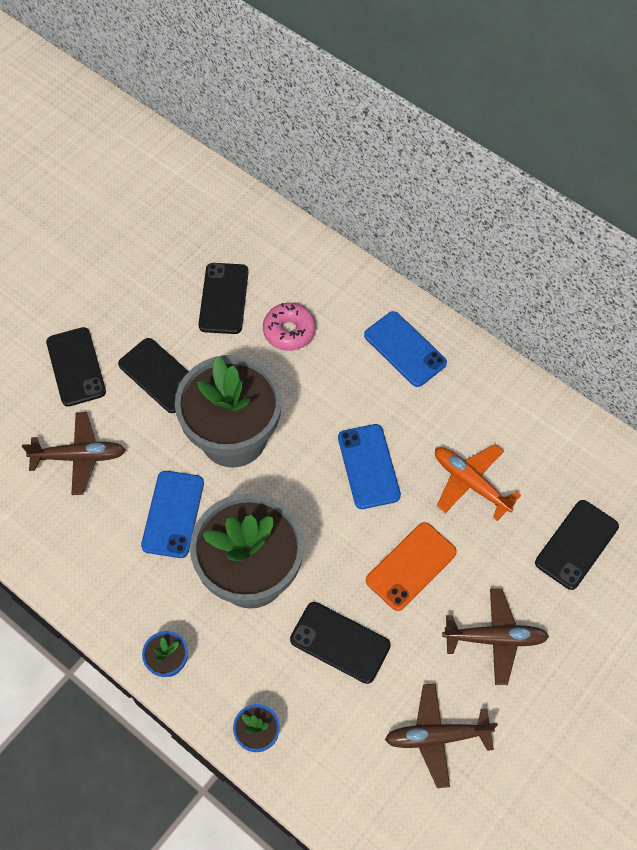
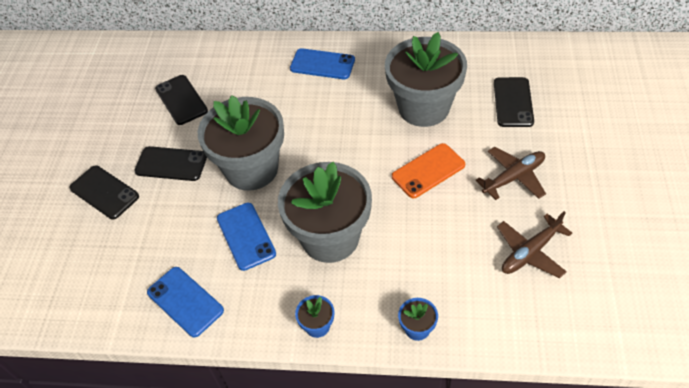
camera: 30 degrees left, 10 degrees down
(79, 457) = (149, 243): brown plane -> none
(289, 331) = (240, 94): pink donut -> none
(340, 642) = (422, 239): black phone -> none
(368, 466) = (354, 134): blue phone -> blue phone (185, 301)
(411, 566) = (428, 171): orange phone -> orange phone turned 45 degrees clockwise
(470, 483) = (423, 107): orange plane -> grey flower pot

